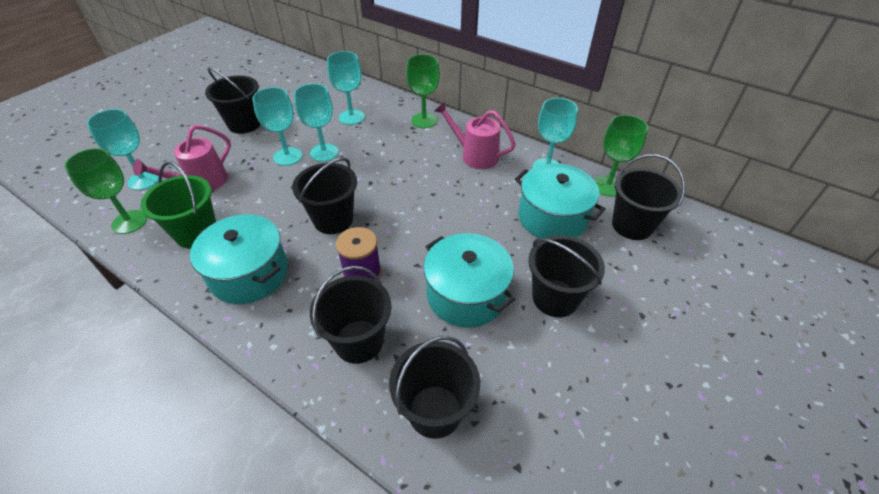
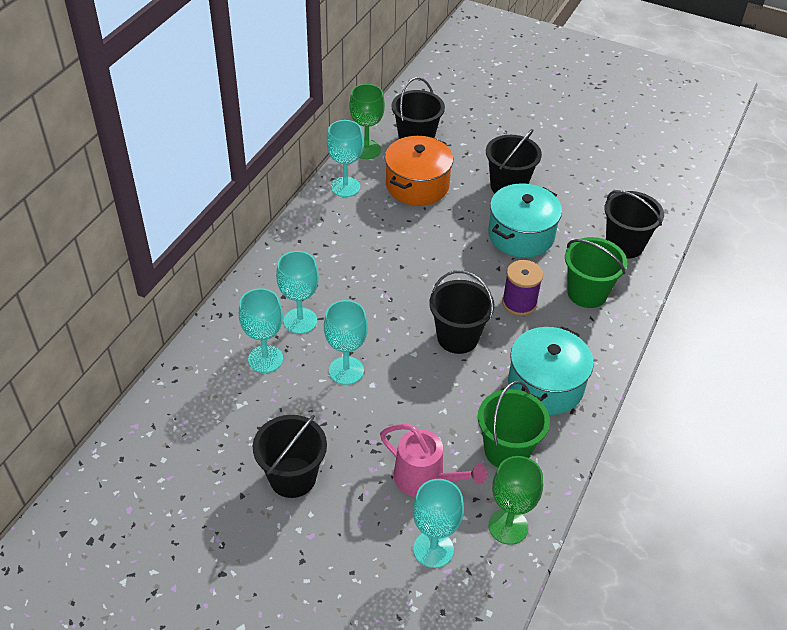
camera: 100 degrees left, 0 degrees up
(287, 156) = (359, 405): turquoise goblet -> turquoise goblet (300, 321)
(359, 341) = (587, 293): black bucket -> green bucket
(424, 120) = (267, 287): green goblet -> none
(474, 155) = (332, 239): pink watering can -> none
(552, 217) = (417, 185): turquoise pot -> orange pot

